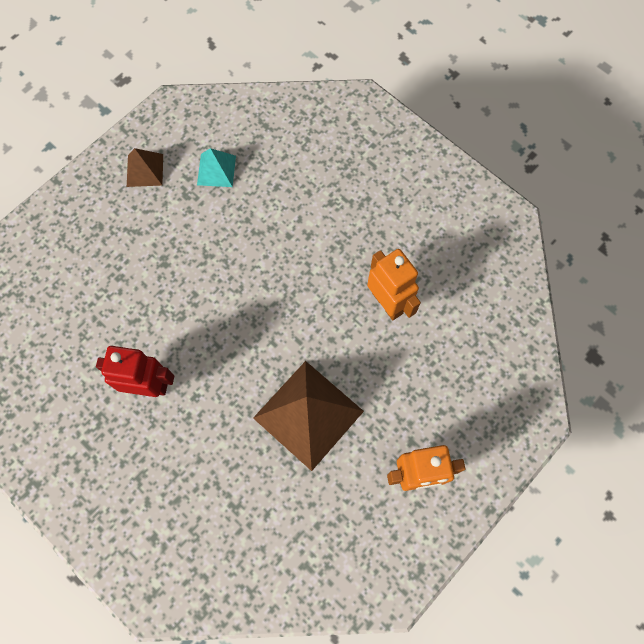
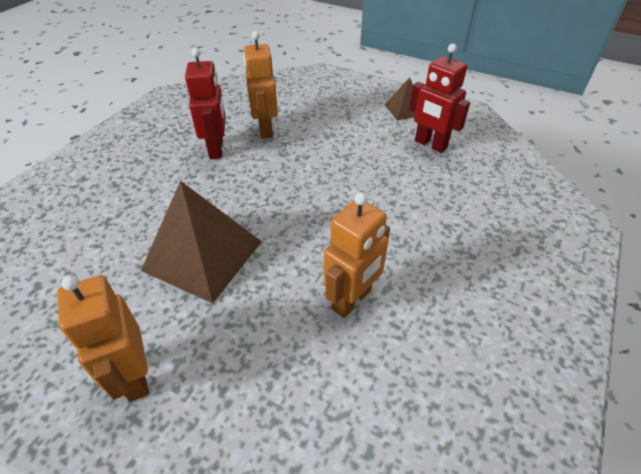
camera: 75 degrees right, 25 degrees down
(130, 327) = (265, 130): none -> orange robot
(216, 170) = (430, 144): turquoise pyramid -> red robot

